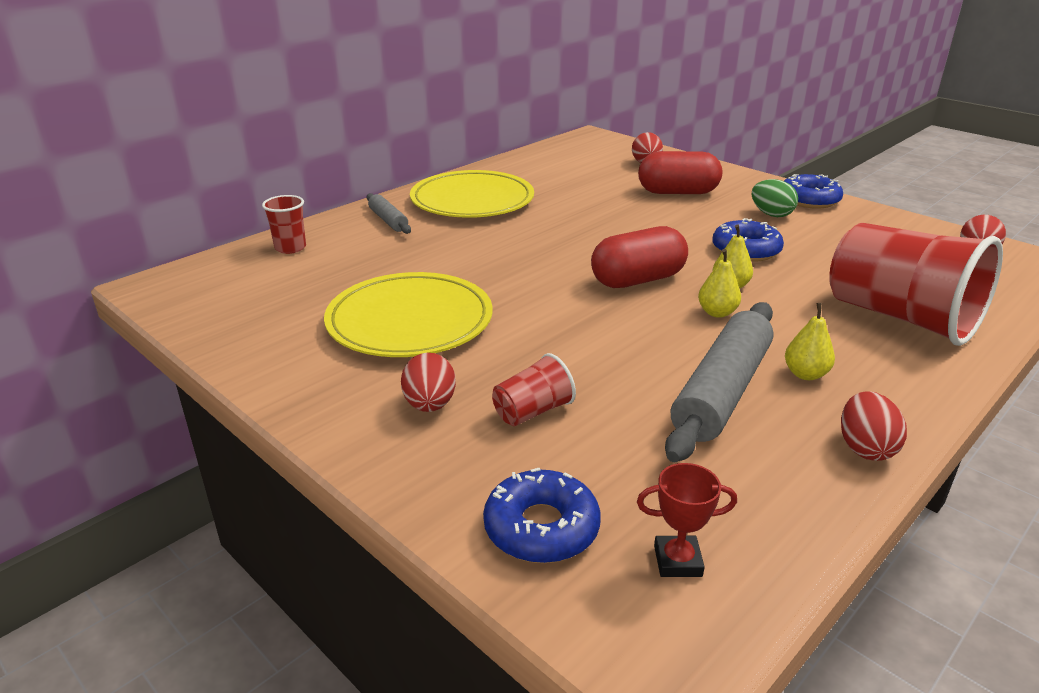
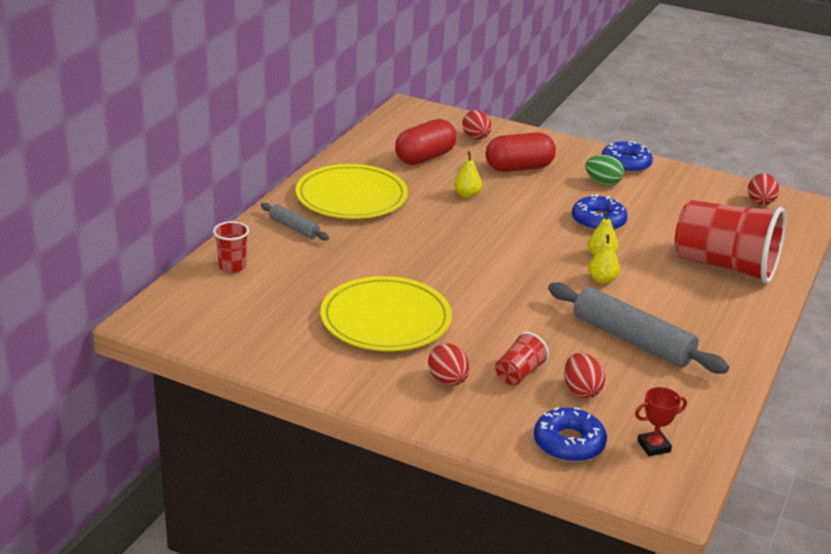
camera: 20 degrees left, 0 degrees up
(637, 280) = (532, 260): red capsule -> red capsule (425, 158)
(722, 392) = (632, 340): grey rolling pin -> grey rolling pin turned 60 degrees counterclockwise
(805, 374) = (679, 319): yellow pear -> yellow pear (467, 195)
(865, 448) = (731, 363): red egg -> red egg (581, 390)

